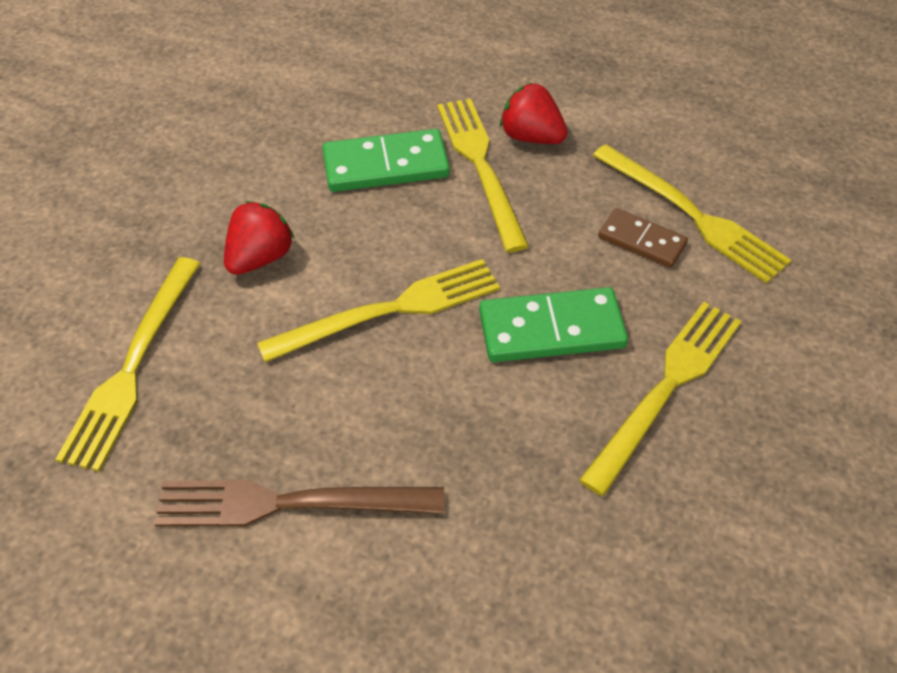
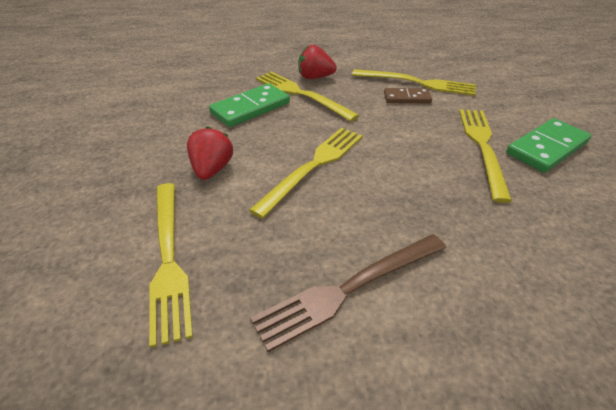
camera: 30 degrees left, 10 degrees down
(551, 329) = (405, 144): green domino -> green domino (546, 148)

